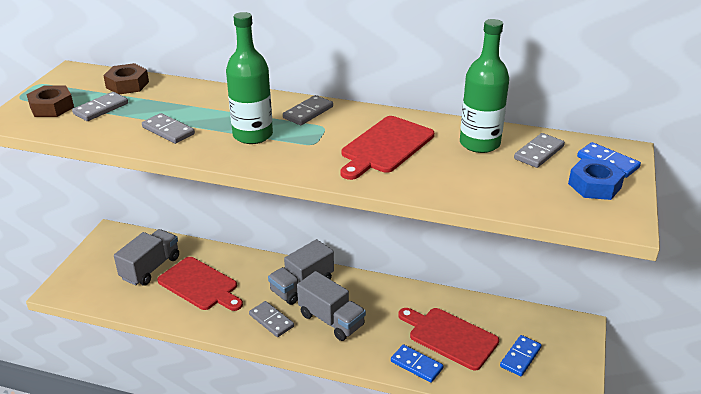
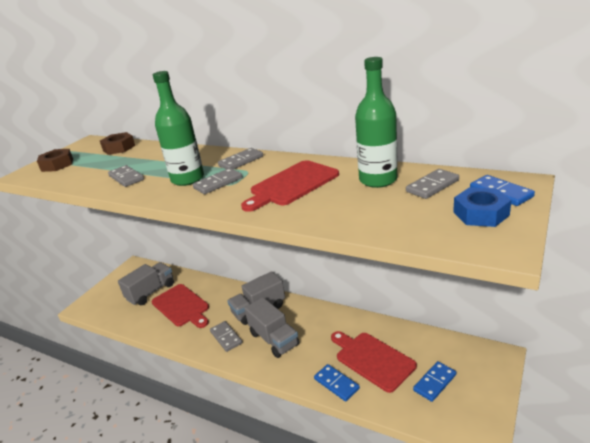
camera: 15 degrees right, 5 degrees down
(101, 109) = (89, 164): grey domino -> grey domino (218, 183)

